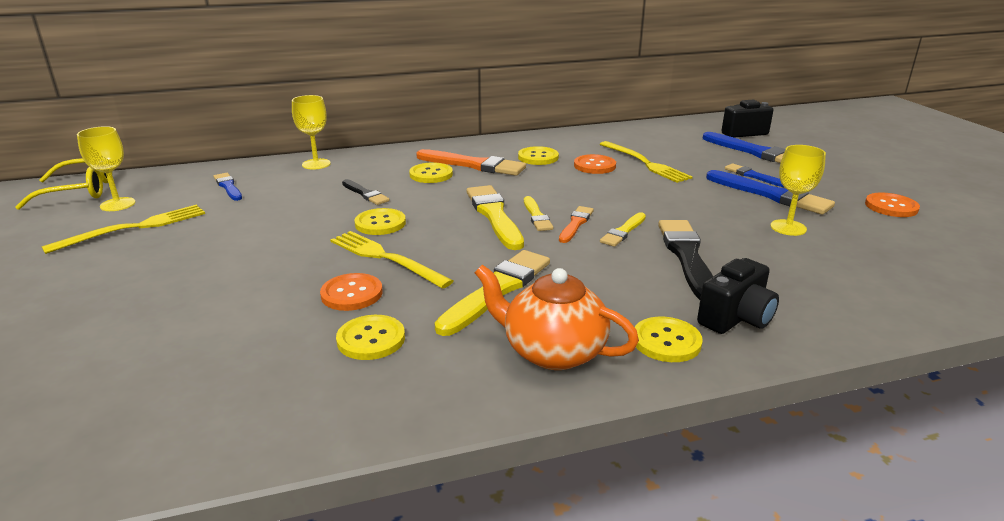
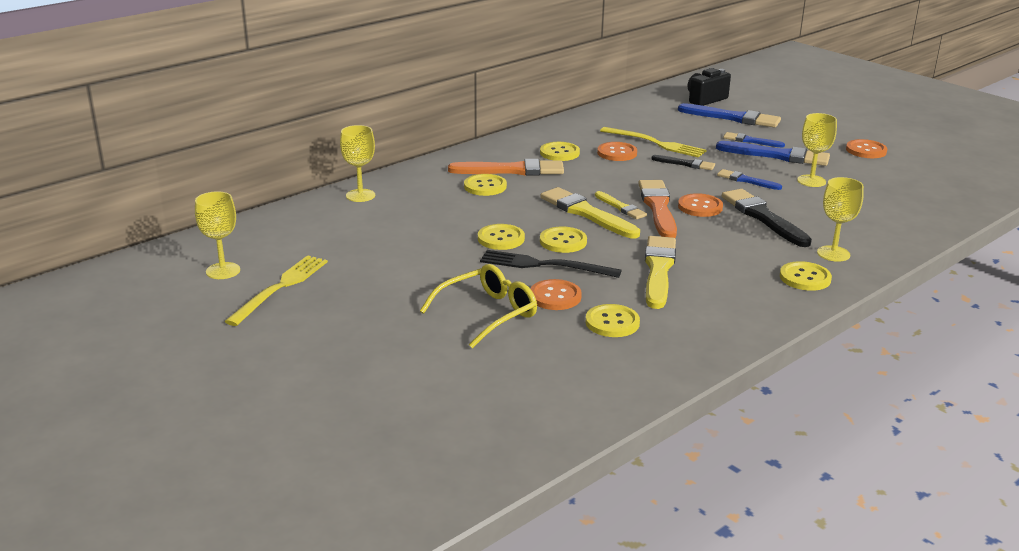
camera: 25 degrees left, 0 degrees up
(80, 191) = (157, 266): yellow glasses -> yellow glasses (488, 313)
(228, 187) = (308, 233): blue brush -> blue brush (746, 180)
(365, 194) = (450, 215): black brush -> black brush (685, 164)
(386, 258) = (544, 265): yellow fork -> black fork
(435, 238) = (563, 241): none -> yellow button
(552, 351) = (741, 301): orange teapot -> none
(575, 224) = (658, 208): orange brush -> orange brush, size x1.78
(623, 231) = (700, 207): yellow brush -> orange button
(736, 318) = (833, 254): black camera -> yellow goblet

